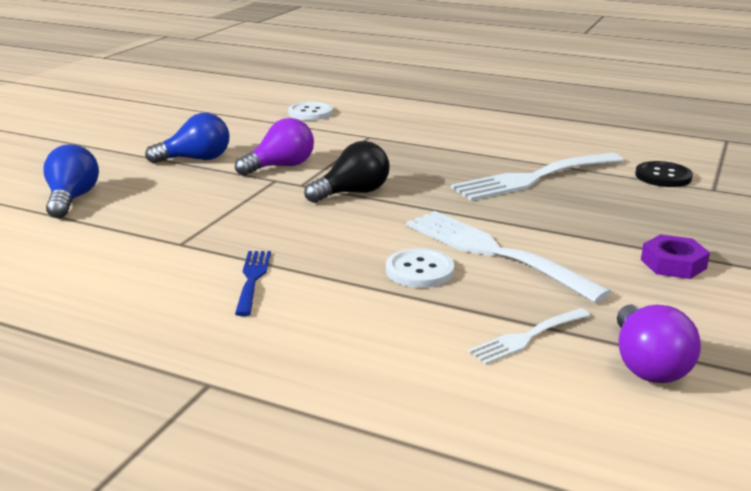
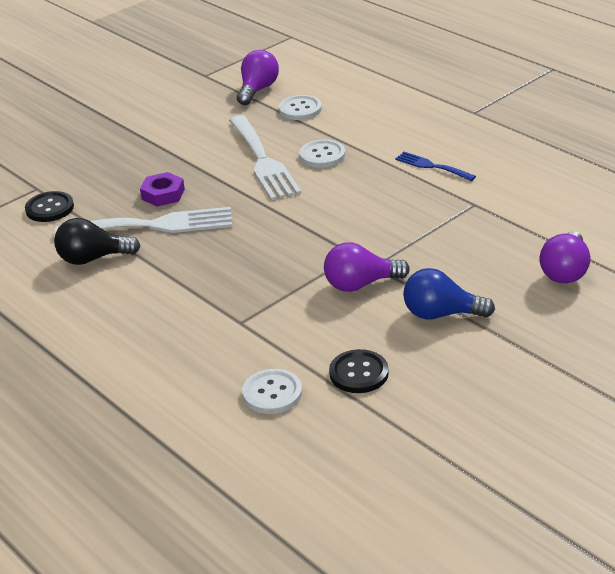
camera: 155 degrees left, 10 degrees up
(72, 199) = (565, 271): blue light bulb -> purple light bulb
(252, 126) = (359, 373): none -> black button
(252, 279) = (431, 166): blue fork -> blue fork turned 105 degrees clockwise
(353, 193) = (316, 235): black light bulb -> black light bulb (93, 258)
(526, 337) = (300, 109): white fork -> white button
(673, 264) = (165, 135): purple nut -> purple nut (163, 194)

